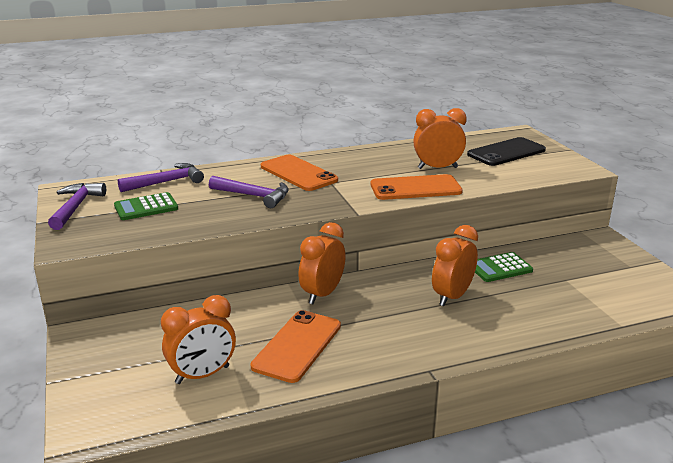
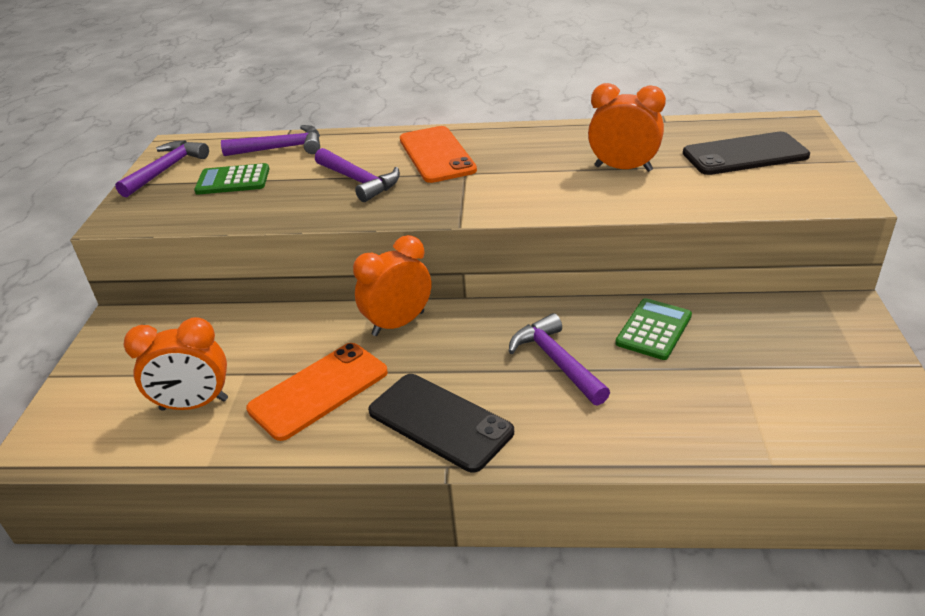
camera: 25 degrees right, 10 degrees up
(402, 346) = (440, 422): none -> black phone
(415, 188) = (566, 197): orange phone -> none
(452, 296) = (556, 361): orange clock -> purple hammer
(499, 268) = (654, 329): green calculator -> green calculator turned 120 degrees clockwise

